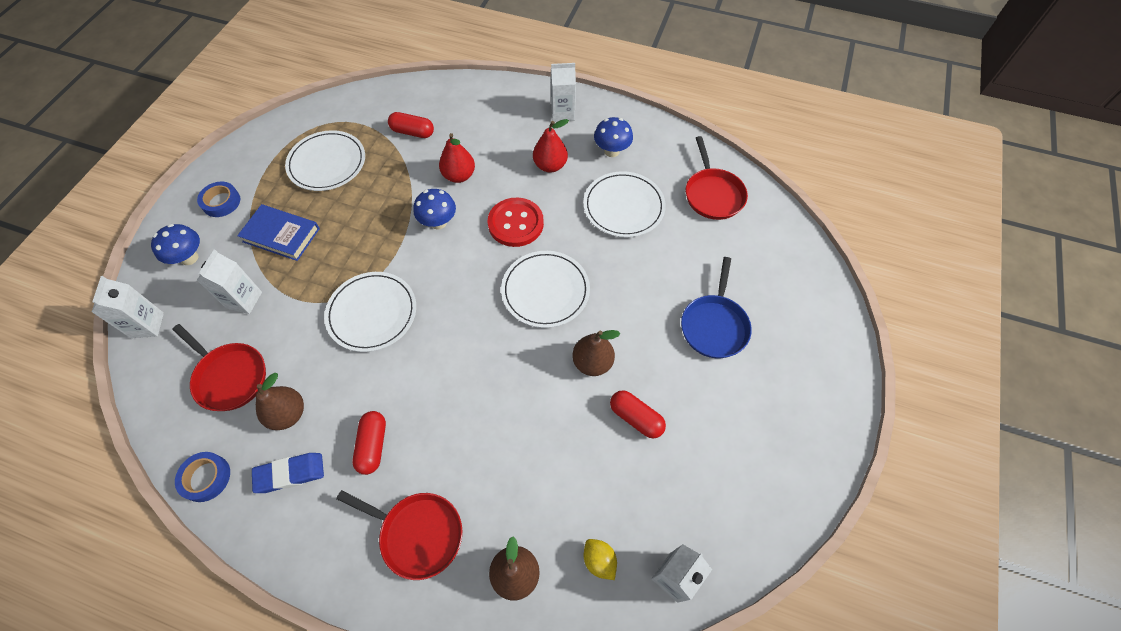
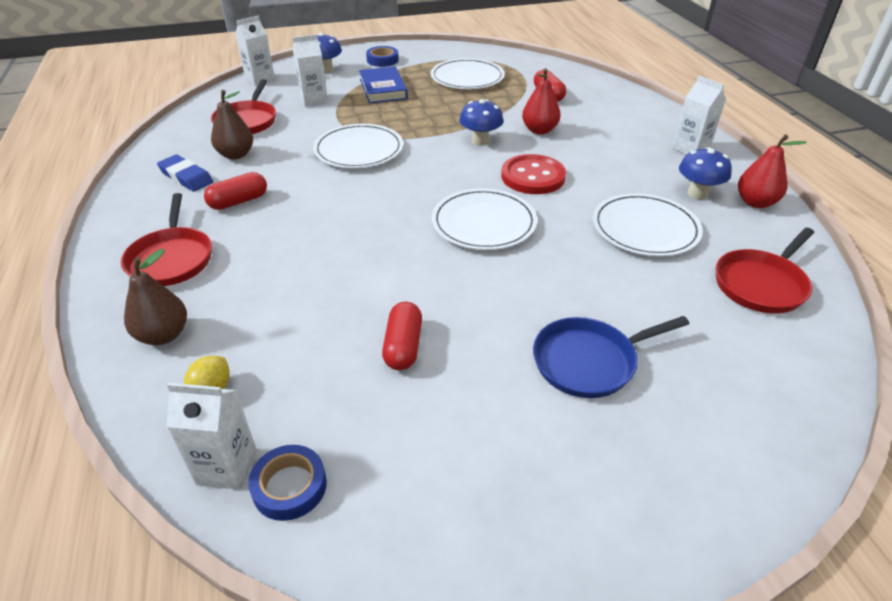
camera: 55 degrees right, 20 degrees down
(206, 478) = (160, 147): blue tape -> blue tape (289, 486)
(550, 165) = (622, 167): red pear -> red pear (755, 202)
(592, 362) = (437, 286): brown pear -> none

